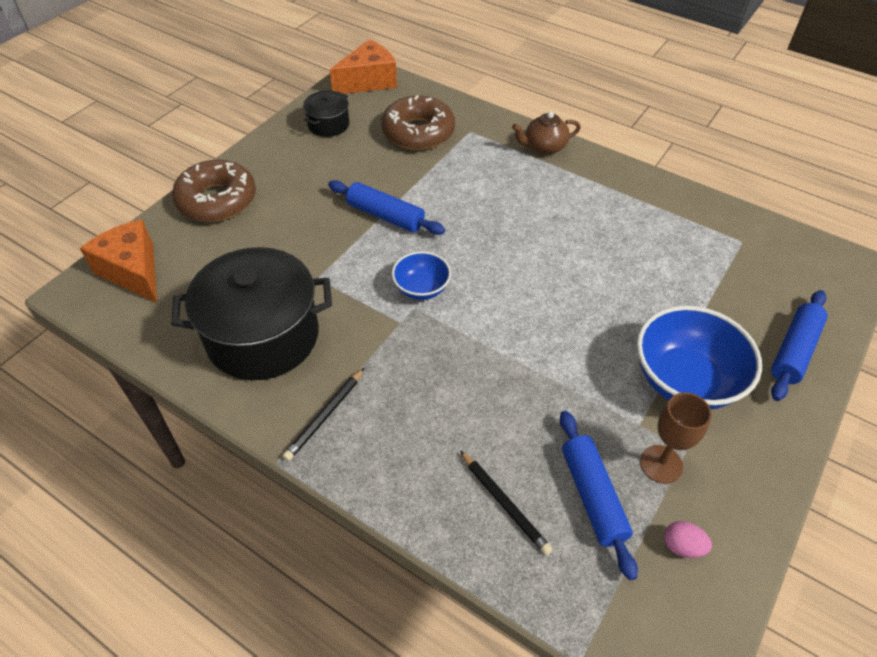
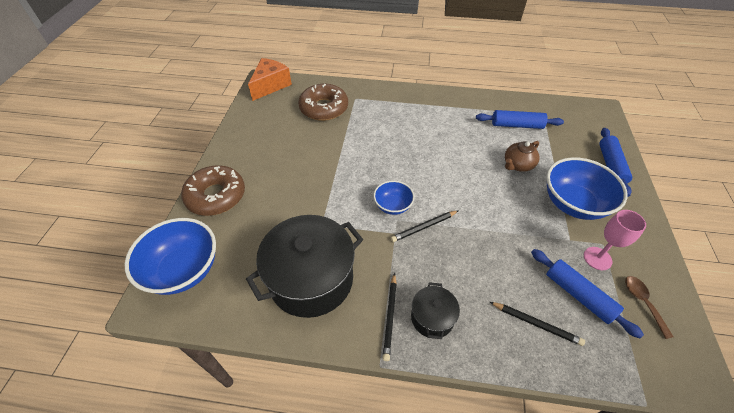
camera: 25 degrees left, 0 degrees up
(133, 271) = (184, 270): orange cheese -> blue bowl
(328, 125) = (262, 120): black pot -> black pot (432, 318)
(385, 216) = (339, 167): blue rolling pin -> blue rolling pin (516, 125)
(443, 330) = (424, 227): none -> black pencil
(544, 147) = (404, 94): brown teapot -> brown teapot (517, 165)
(661, 464) = (597, 258): brown goblet -> pink goblet
(682, 546) = (643, 303): pink egg -> brown spoon

